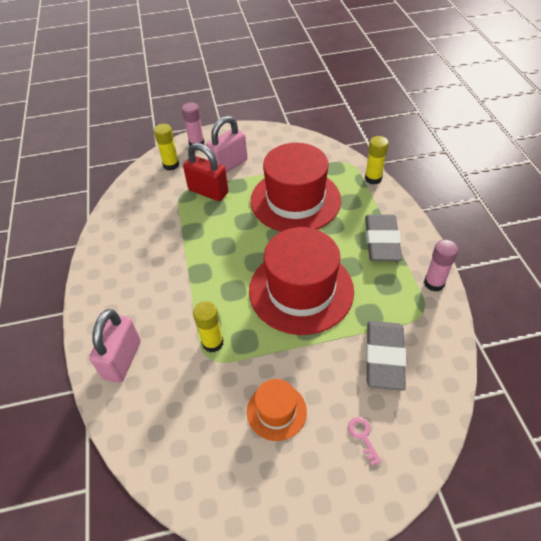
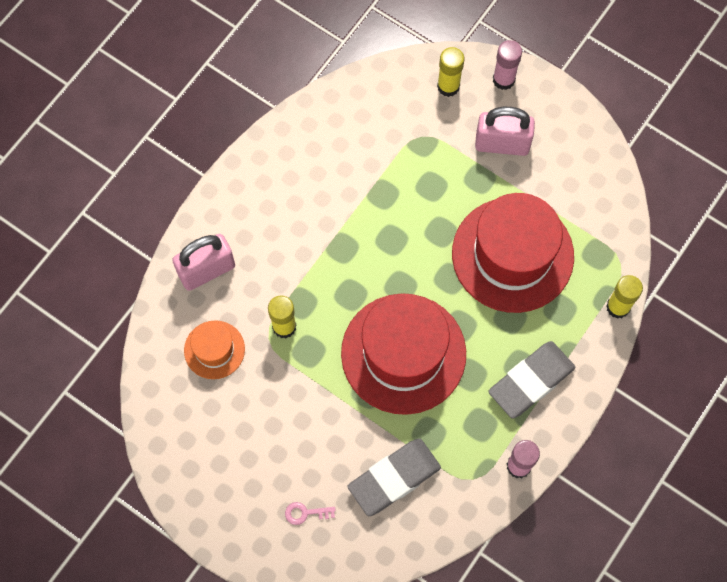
camera: 45 degrees right, 20 degrees up
(208, 191) = (446, 159): red padlock -> none
(276, 411) = (269, 431): orange hat -> orange hat (214, 349)
(363, 436) = (305, 513): pink key -> pink key turned 120 degrees counterclockwise

